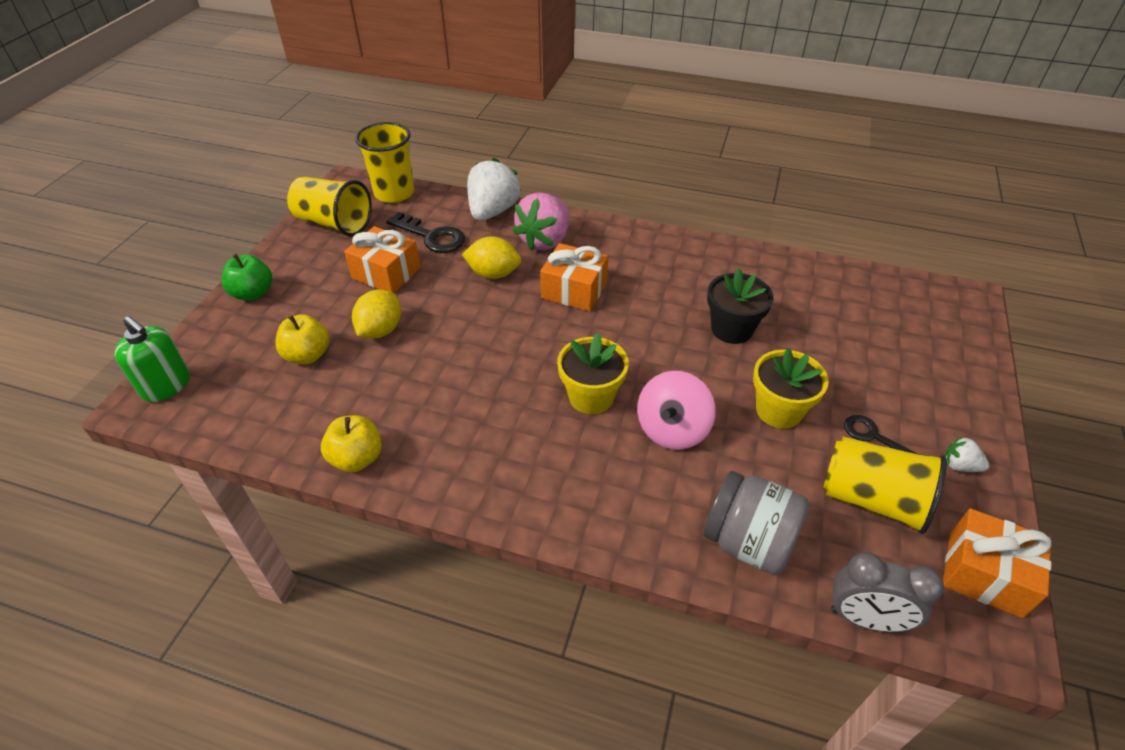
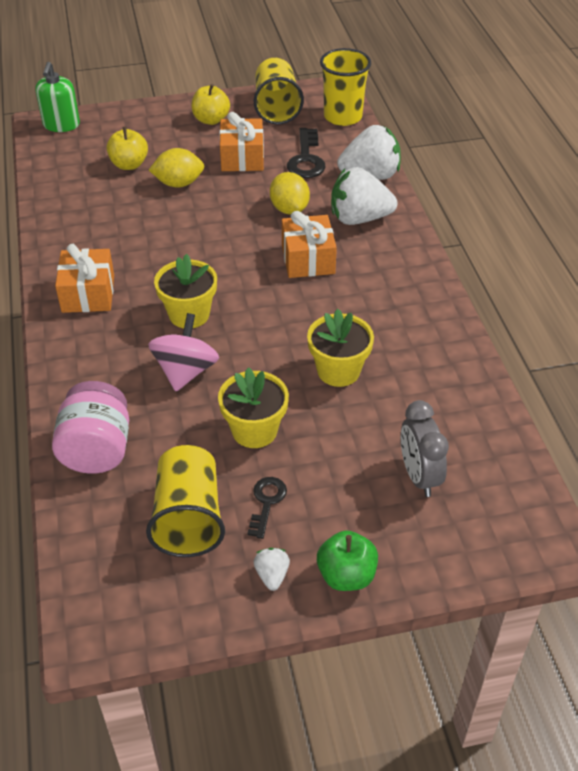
camera: 60 degrees right, 0 degrees up
(253, 293) = (169, 113): green apple -> green apple (346, 575)
(357, 458) = (54, 228): yellow apple -> yellow apple (211, 120)
(545, 240) = (359, 218): pink strawberry -> white strawberry
(672, 429) = (185, 371): pink spinning top -> pink spinning top turned 105 degrees clockwise
(731, 329) = (338, 371): black flower pot -> yellow flower pot
(748, 542) = (97, 450): grey jar -> pink jar
(865, 619) = (61, 538): grey clock -> grey clock (418, 476)
(985, 574) = (150, 612): orange gift -> orange gift (88, 294)

